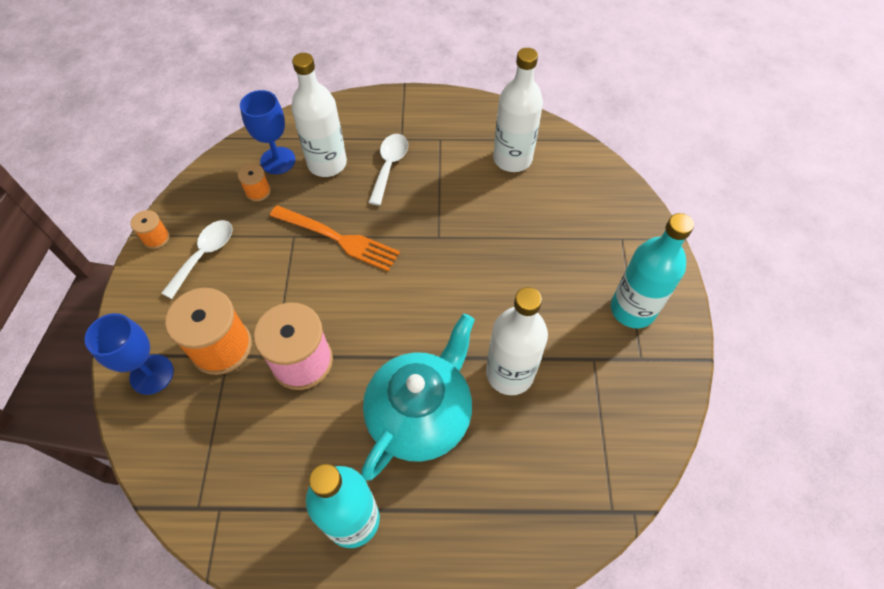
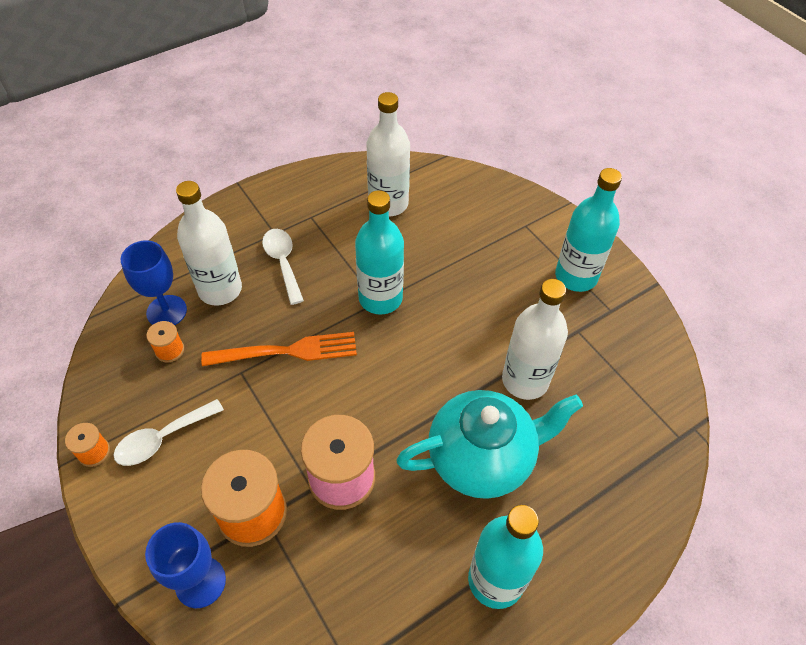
camera: 35 degrees left, 5 degrees down
(204, 255) = (162, 439): white spoon -> white spoon turned 120 degrees counterclockwise
(420, 415) = (482, 458): turquoise teapot -> turquoise teapot turned 75 degrees clockwise
(443, 235) = (380, 298): none -> turquoise bottle

